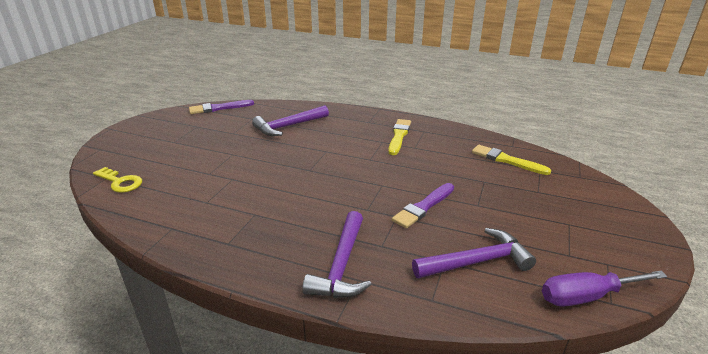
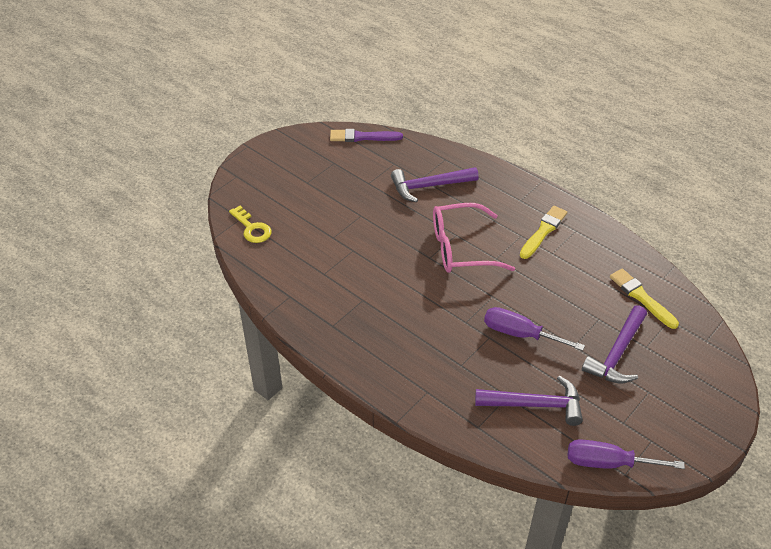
camera: 20 degrees right, 15 degrees up
(335, 158) = (460, 248): none -> pink glasses
(342, 265) = (419, 375): purple hammer -> purple hammer (617, 354)
(423, 207) = (520, 334): purple brush -> purple screwdriver

